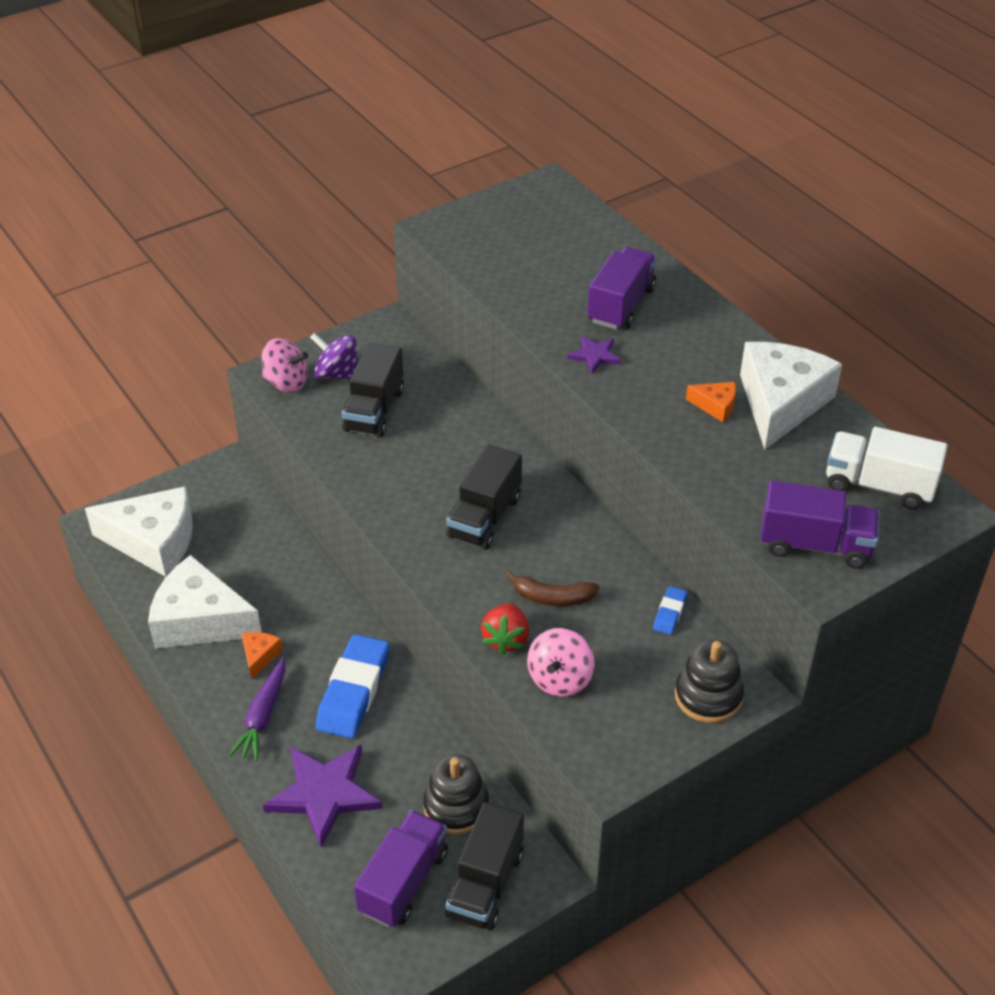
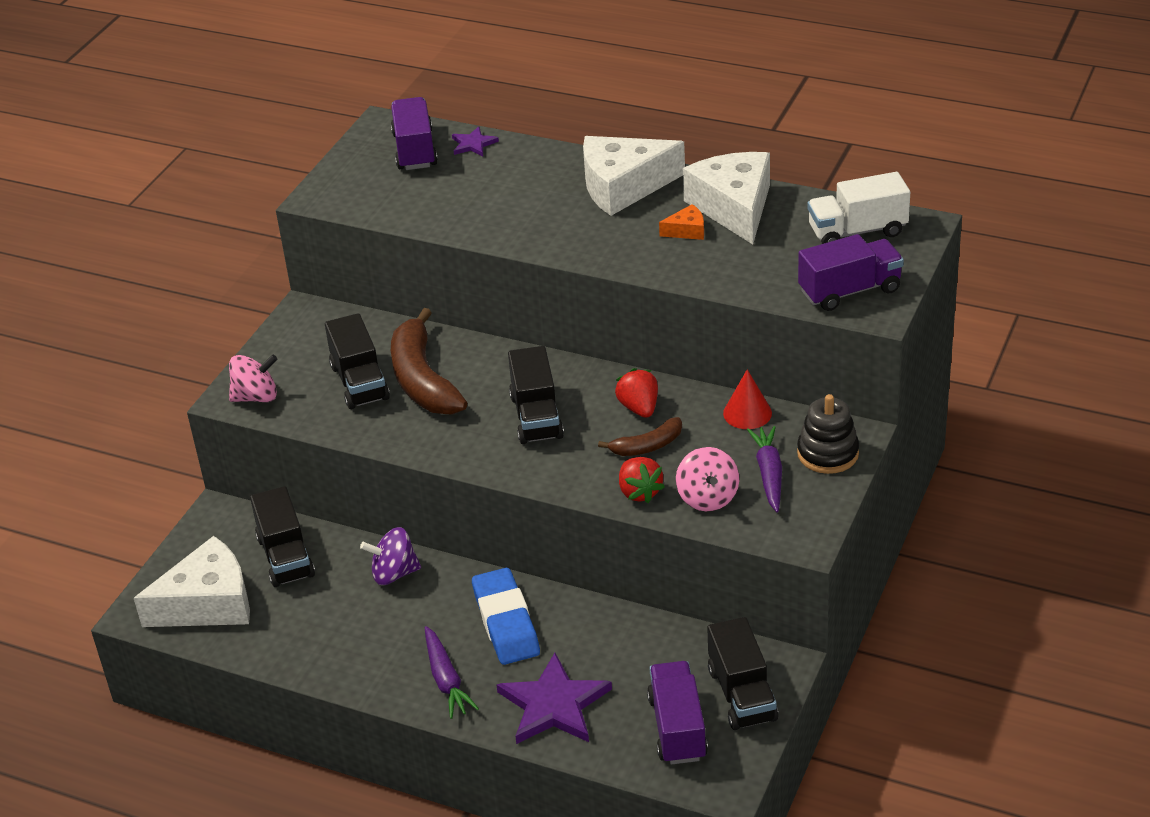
camera: 30 degrees left, 5 degrees down
(200, 620) = (316, 640): white cheese -> white cheese (623, 186)
(242, 533) = (285, 557): none -> black truck
(259, 656) = (398, 639): orange cheese -> none
(337, 374) = (296, 370): purple spinning top -> purple spinning top (394, 573)
(425, 434) = (423, 380): none -> brown banana
(456, 806) = (669, 656): black stacking toy -> none
(578, 556) = (639, 408): none -> red strawberry
(595, 356) = (556, 236): purple star -> purple star (473, 144)
(621, 305) = (540, 191): purple truck -> purple truck (415, 150)
(635, 686) = (769, 474): none -> purple carrot
(669, 613) = (747, 413): blue eraser -> red cone

